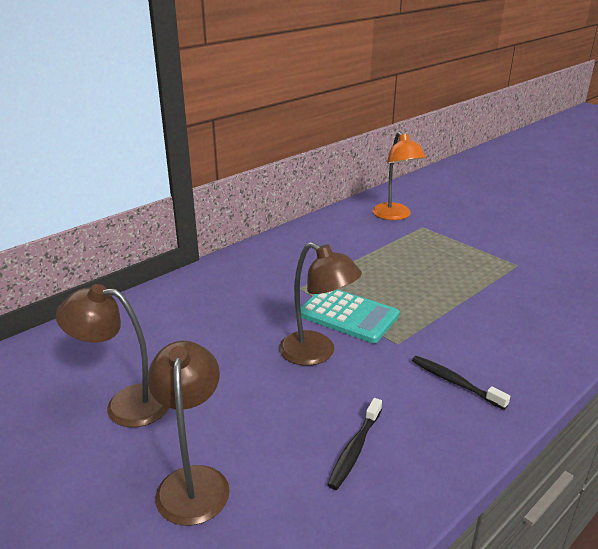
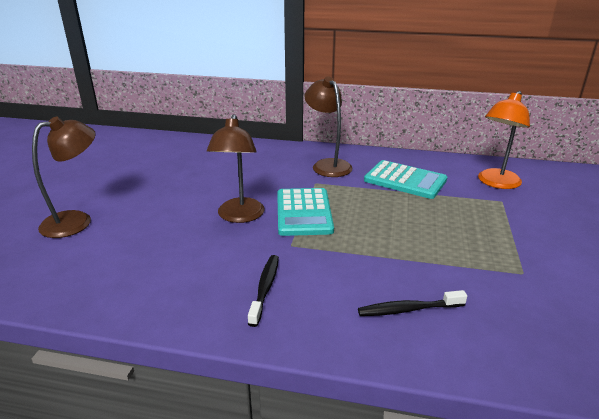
camera: 55 degrees right, 0 degrees up
(125, 404) = (129, 178): brown lamp -> brown lamp (327, 165)
(347, 246) = (405, 180): none -> turquoise calculator
(354, 449) = (142, 266): black toothbrush -> black toothbrush (408, 309)

